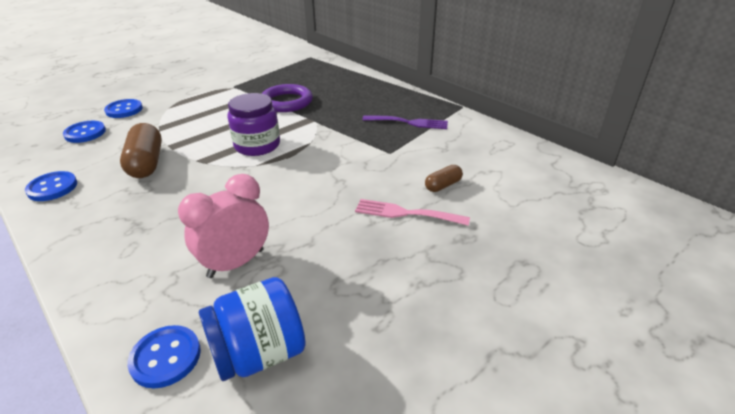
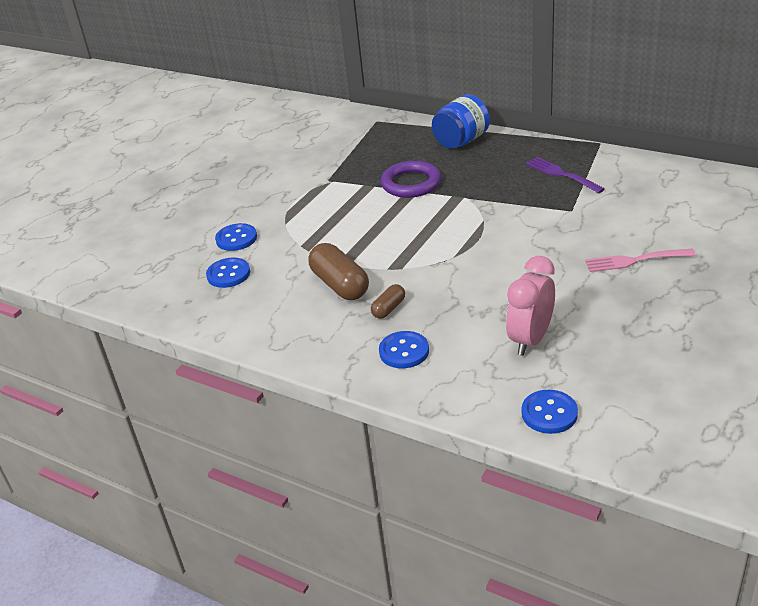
camera: 15 degrees left, 0 degrees up
(52, 188) = (274, 333): blue button -> blue button (404, 351)
(257, 145) = (433, 237): purple jar -> none
(259, 353) = (615, 389): blue jar -> blue jar (461, 141)
(409, 122) = (561, 174): purple fork -> purple fork turned 120 degrees counterclockwise
(443, 185) = (646, 228): brown capsule -> brown capsule (388, 308)

